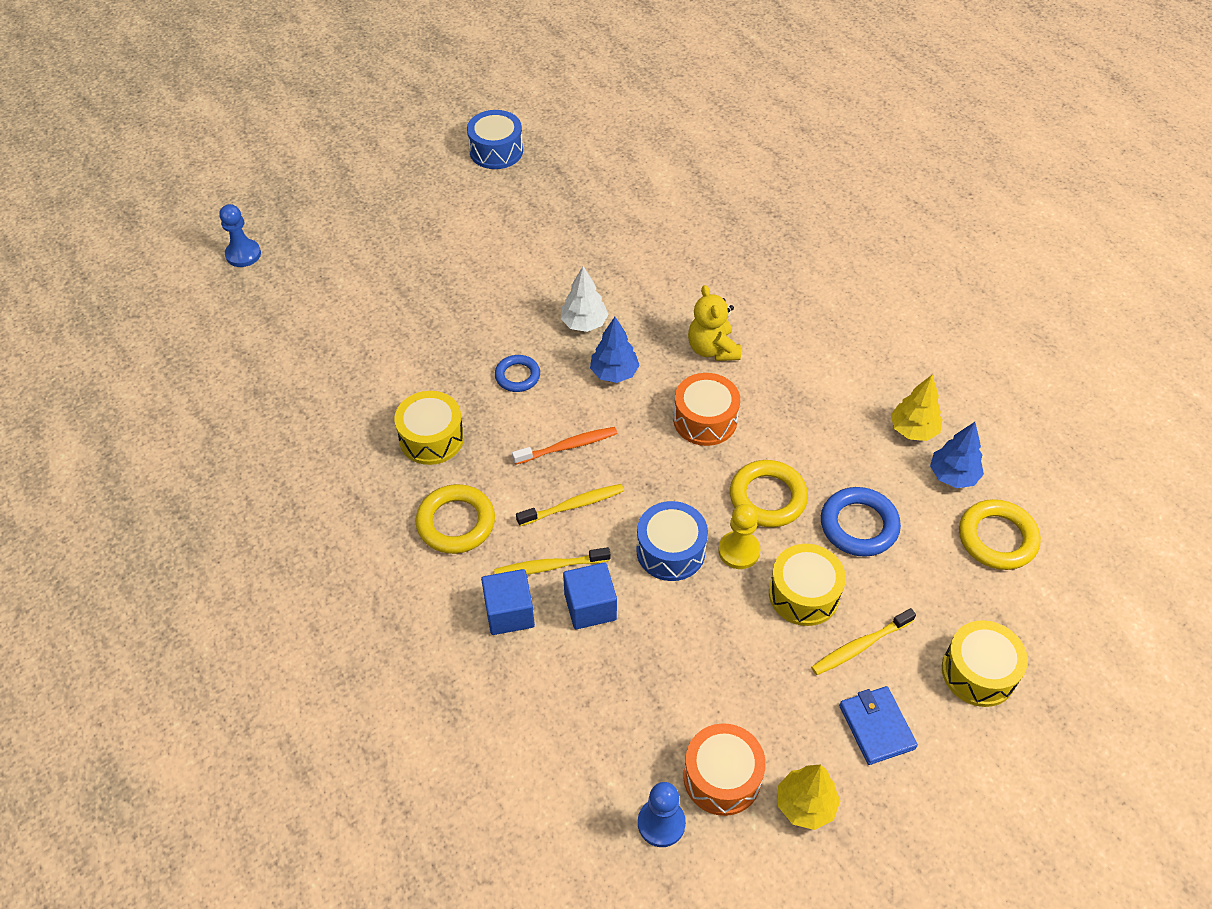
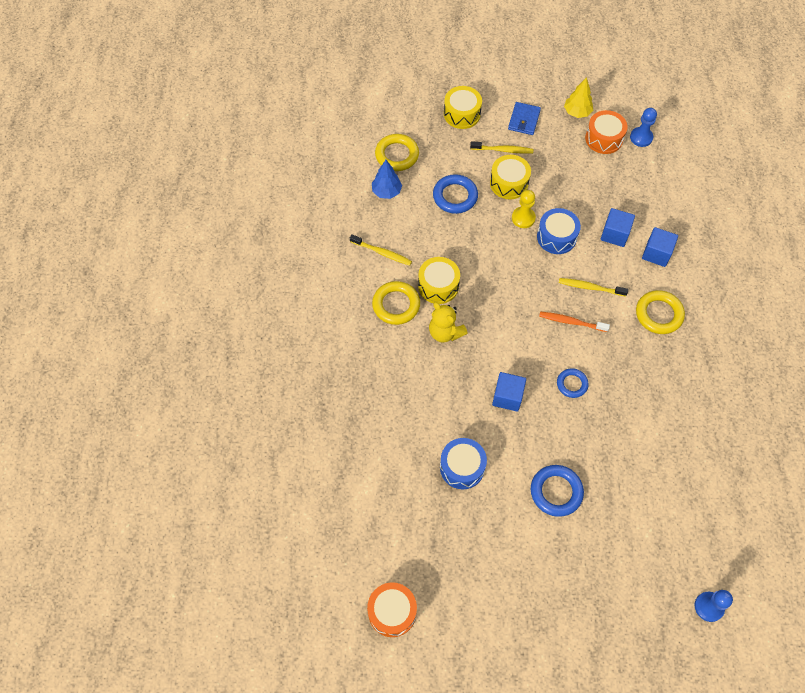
camera: 145 degrees left, 10 degrees up
(431, 438) = (646, 373): yellow drum -> yellow drum (438, 286)
(464, 267) = (556, 492): none -> blue ring
(496, 151) = (466, 595): blue drum -> blue drum (462, 467)
(549, 567) = (623, 264): yellow toothbrush -> yellow toothbrush (382, 253)
(584, 323) = (507, 397): white tree -> blue cube
(614, 373) = (513, 351): blue tree -> none
(705, 420) = (485, 293): orange drum -> orange drum (392, 612)
(712, 349) = (445, 332): yellow teddy bear -> yellow teddy bear turned 120 degrees clockwise
(767, 497) = (487, 234): yellow ring -> yellow ring (396, 305)
(913, 430) = (382, 223): yellow tree -> none

